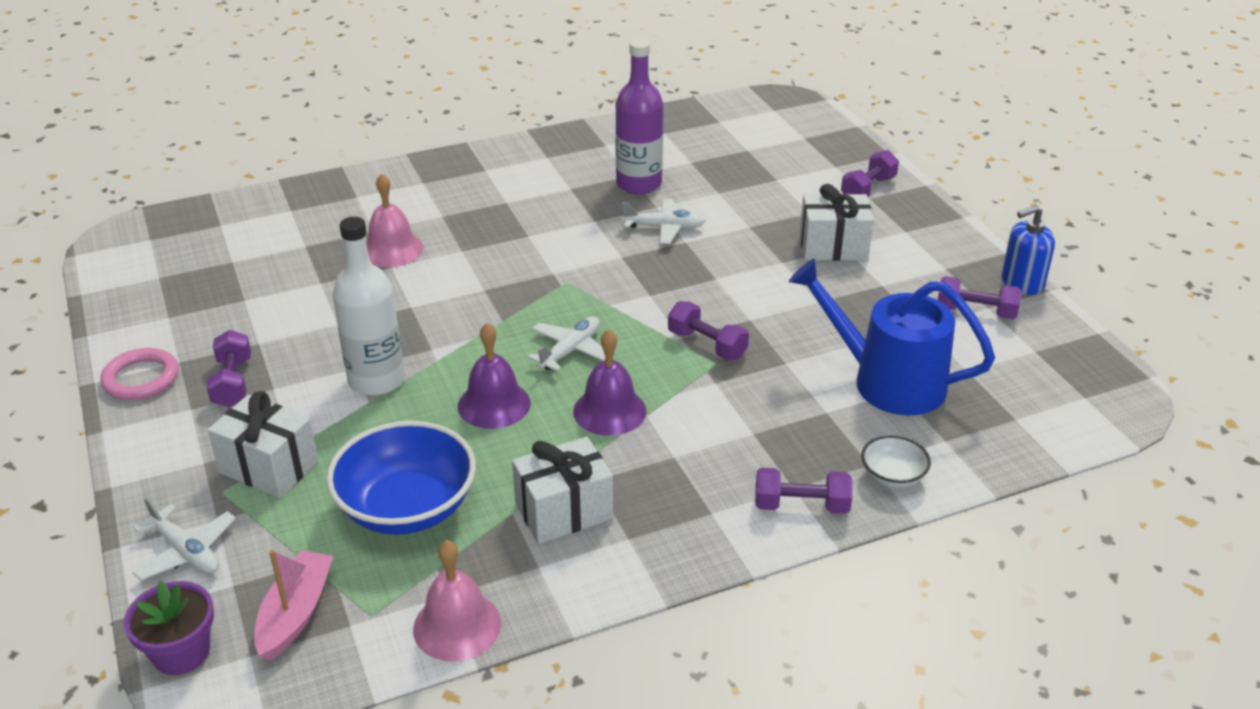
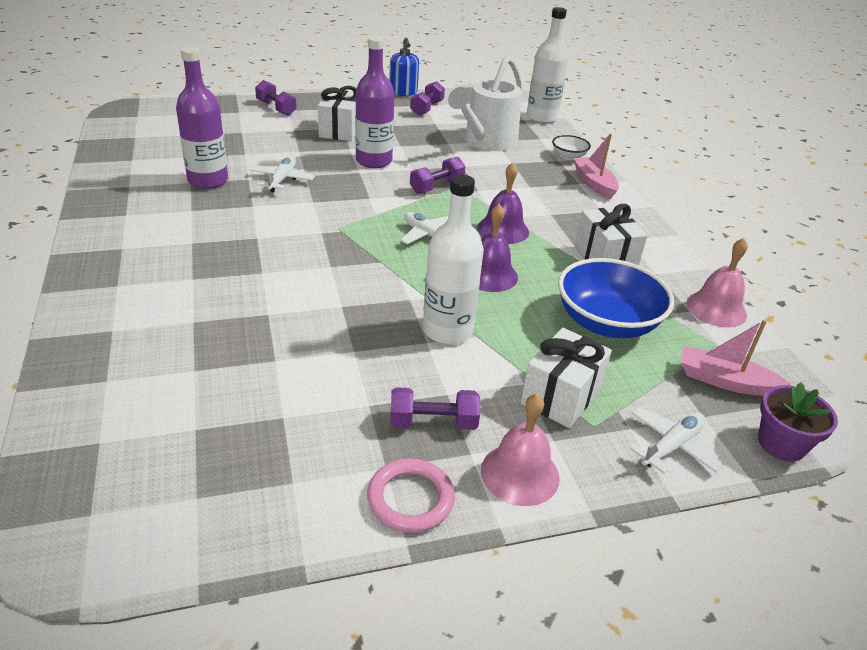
camera: 85 degrees left, 0 degrees up
(392, 249) = (237, 311): pink bell -> pink bell (520, 473)
(754, 285) = (374, 161): none -> purple bottle
(801, 506) = (594, 183): purple dumbbell -> pink boat
(887, 381) = (487, 142): blue watering can -> white watering can
(1041, 441) = (541, 117): none -> white bottle

